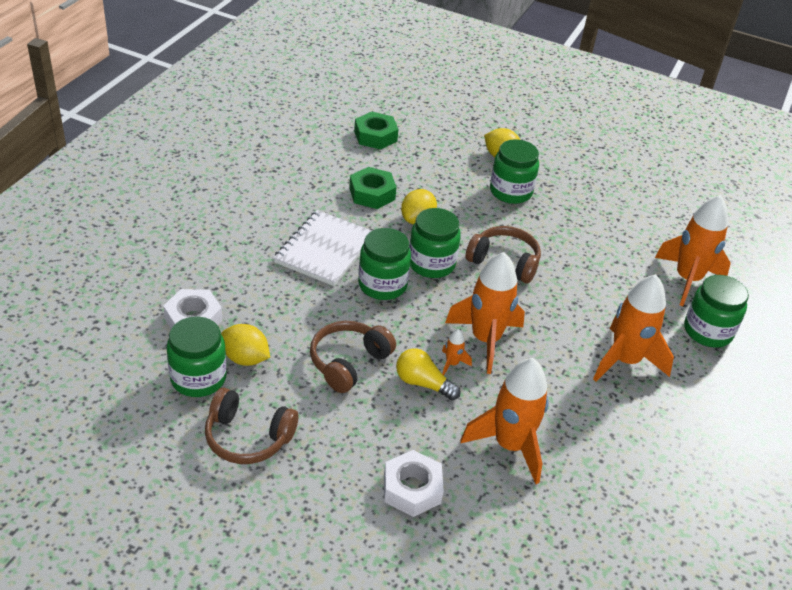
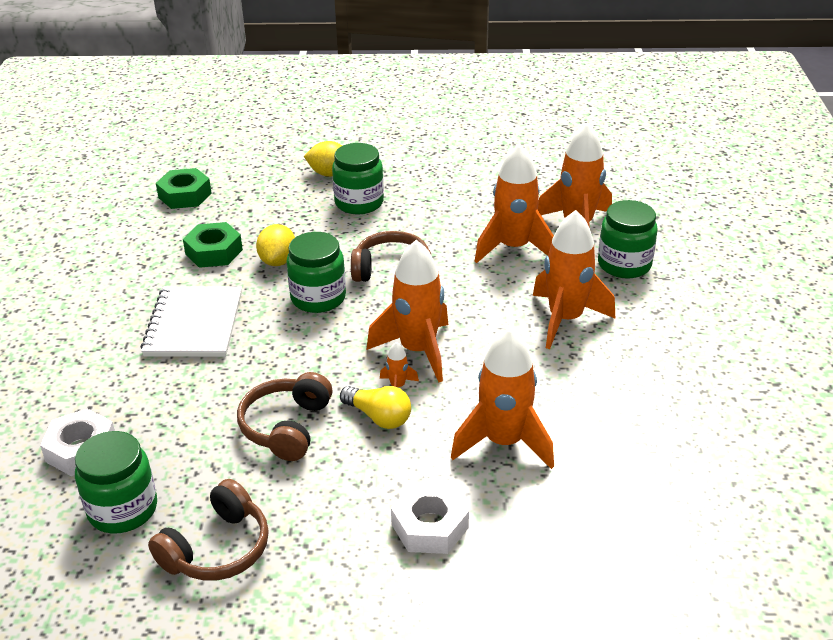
camera: 20 degrees left, 5 degrees down
(245, 358) = (167, 467): yellow lemon -> none
(248, 437) = (217, 549): brown headphones -> brown headphones turned 45 degrees counterclockwise
(382, 285) = (278, 337): green jar -> none
(423, 383) = (379, 417): yellow light bulb -> yellow light bulb turned 150 degrees counterclockwise
(618, 280) = (513, 248): none -> orange rocket

